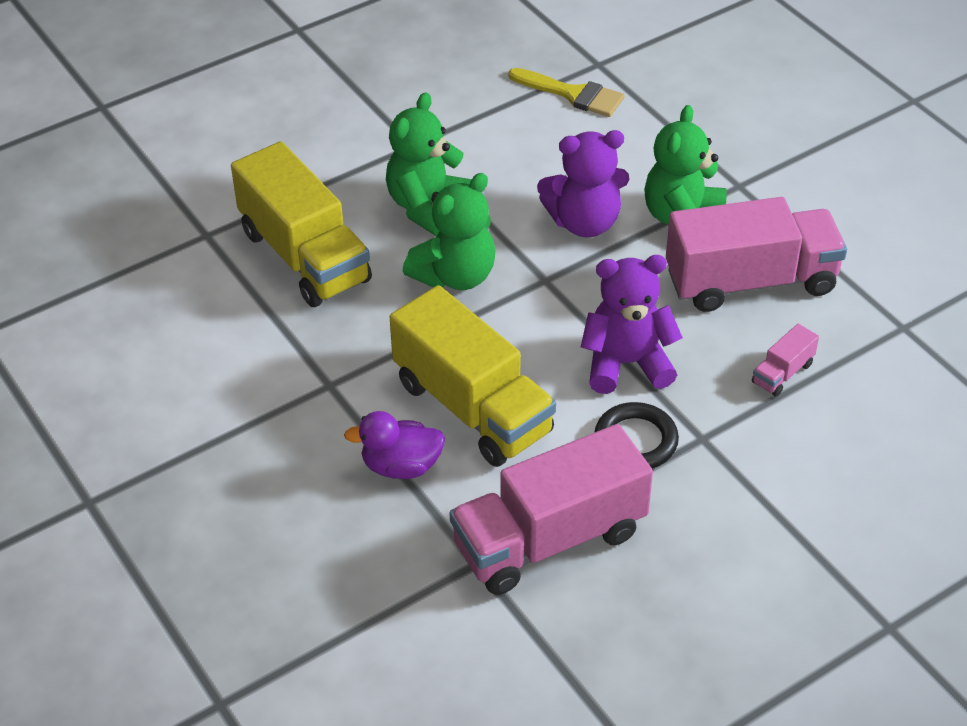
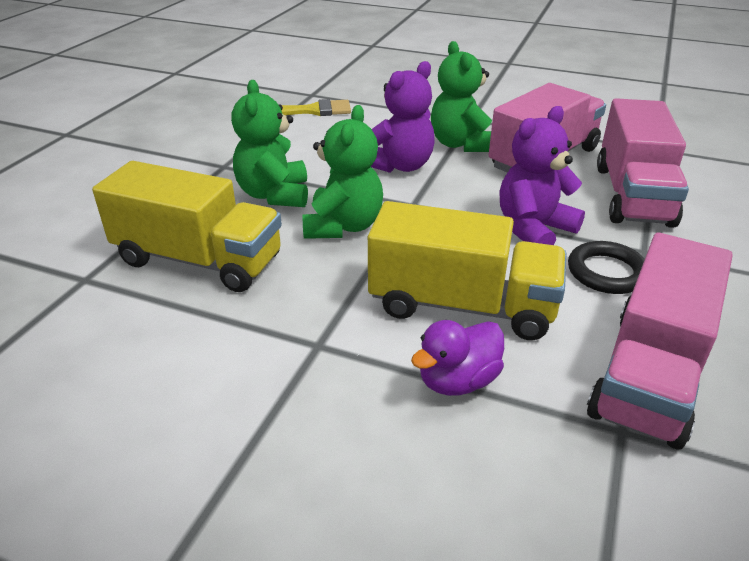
camera: 35 degrees left, 10 degrees down
(782, 373) = (632, 195): pink truck -> pink truck, size x2.40

